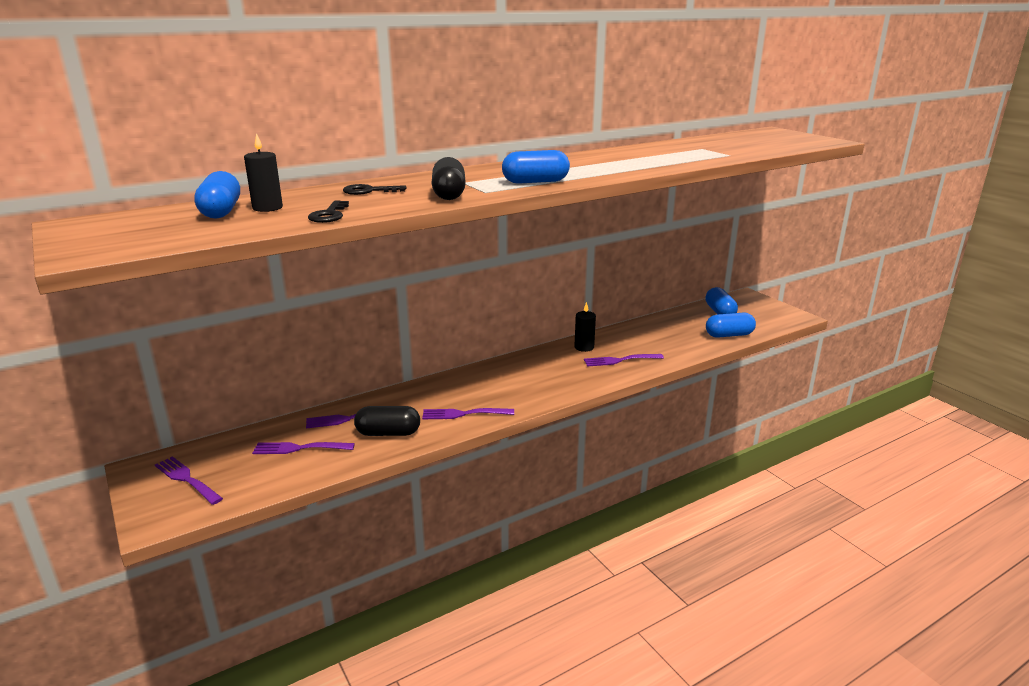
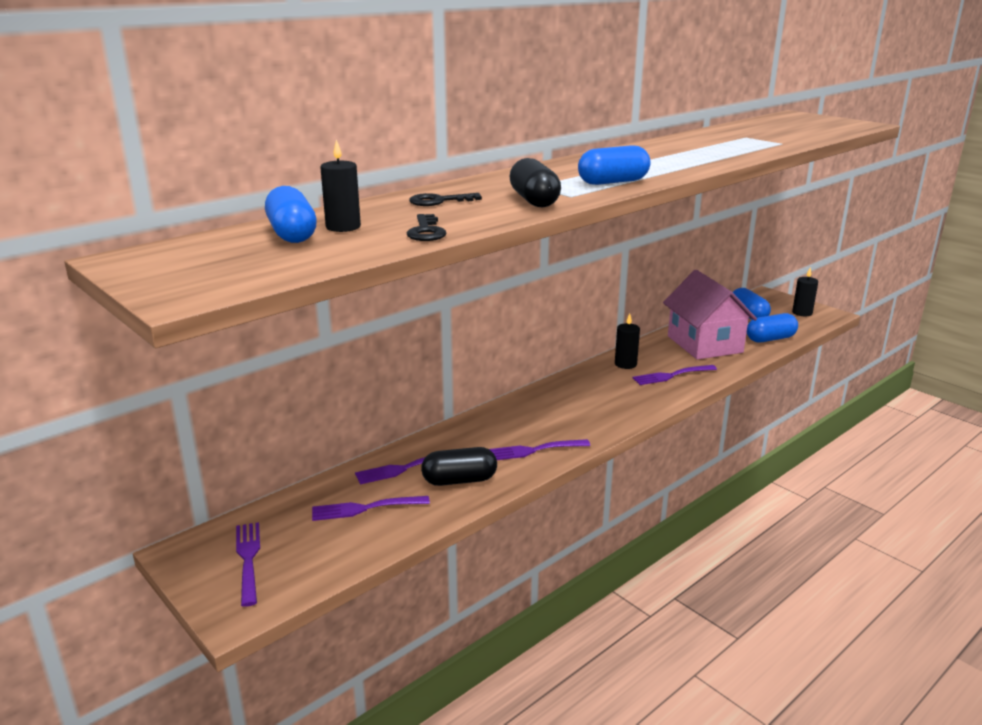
camera: 10 degrees left, 0 degrees up
(187, 479) = (248, 559): purple fork -> purple fork turned 45 degrees clockwise
(665, 335) = (704, 344): none -> pink house
(772, 314) = (802, 313): none -> black candle

